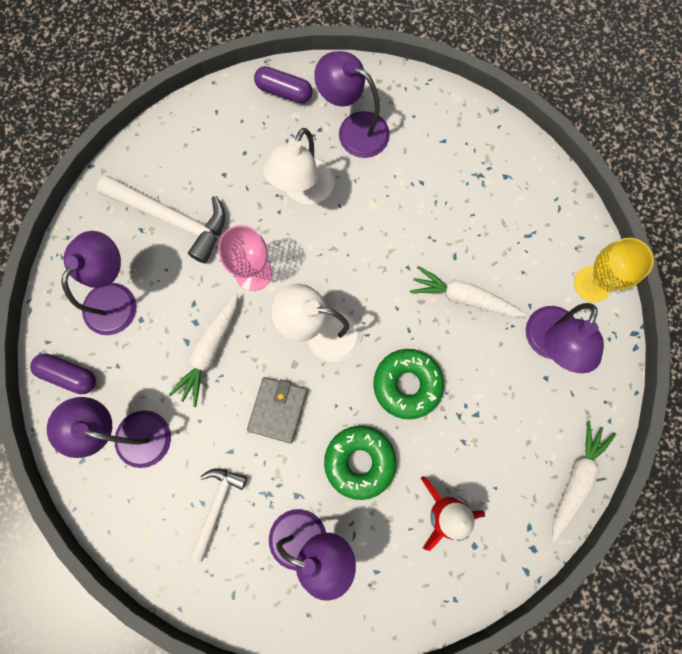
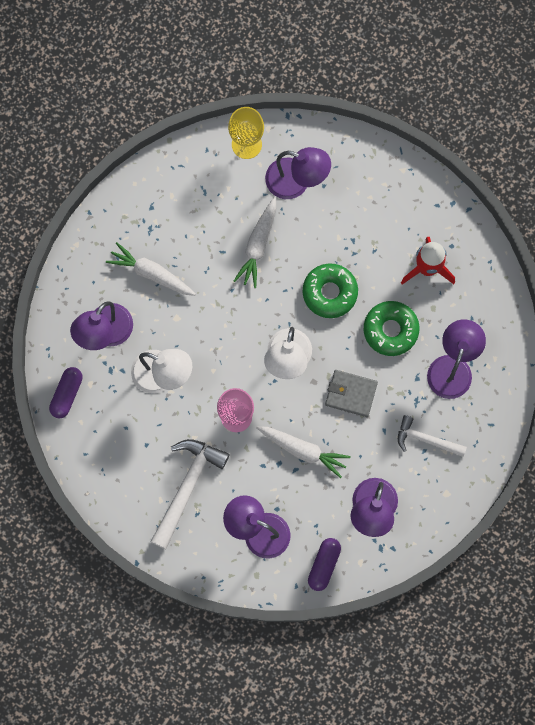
camera: 90 degrees left, 0 degrees up
(575, 480) = (401, 169): white carrot -> white carrot (151, 273)

